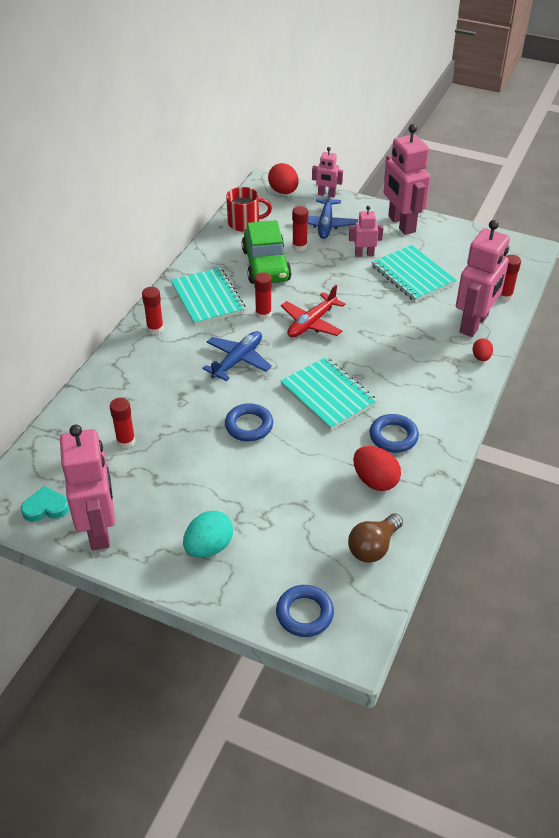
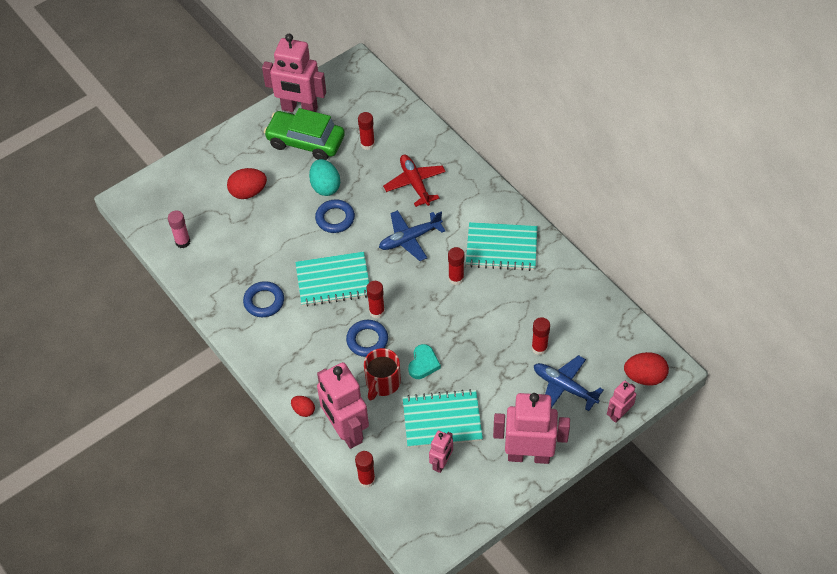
camera: 120 degrees right, 10 degrees up
(46, 507) = (336, 88): turquoise heart -> turquoise heart (423, 364)
(155, 329) = (482, 199): red glue stick -> red glue stick (377, 311)
(209, 547) = (246, 158): turquoise egg -> turquoise egg (325, 186)
(238, 360) = (409, 239): blue plane -> blue plane turned 90 degrees clockwise
(244, 223) = (603, 319): red mug -> red mug (382, 383)
(266, 265) = (524, 309): green car -> green car (305, 142)
(304, 613) = (164, 186): blue ring -> blue ring (367, 340)
(311, 323) = (423, 308): red plane -> red plane (415, 183)
(364, 254) = (497, 396): pink robot -> pink robot (441, 463)
(373, 547) = (183, 242): brown light bulb -> pink glue stick
(375, 480) = (233, 270): red egg -> red egg (248, 192)

